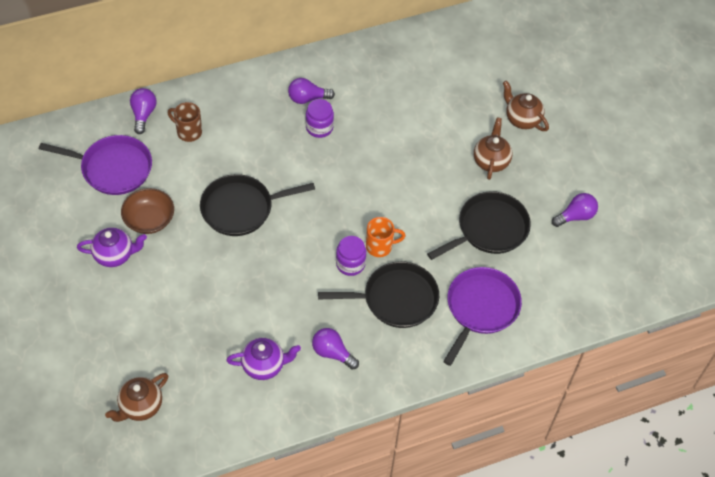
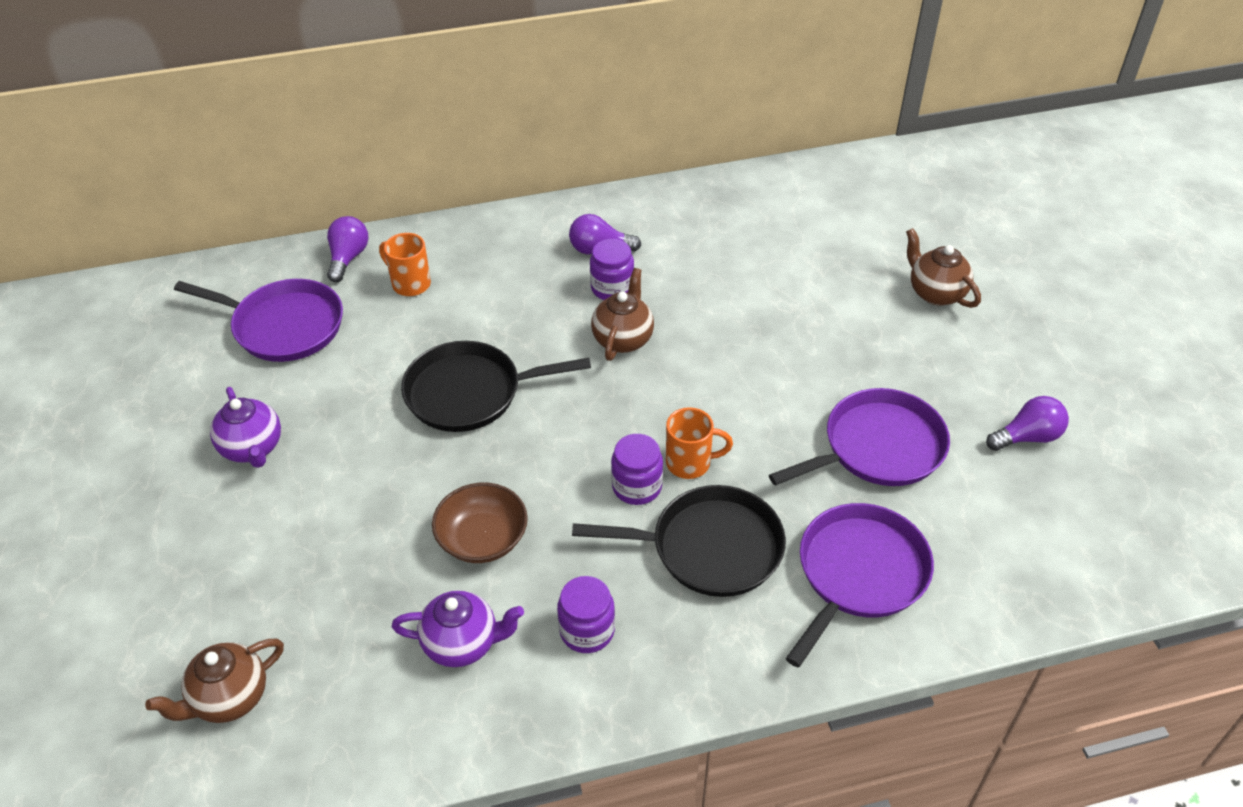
camera: 10 degrees right, 10 degrees down
(115, 255) = (252, 448): purple teapot -> purple teapot turned 60 degrees clockwise
(149, 219) = (321, 400): brown bowl -> brown bowl (482, 539)
(188, 132) = (410, 284): brown mug -> orange mug
(332, 353) = (587, 630): purple light bulb -> purple jar
(489, 229) = (878, 447): black pan -> purple pan
(491, 161) = (883, 348): brown teapot -> brown teapot (623, 339)

